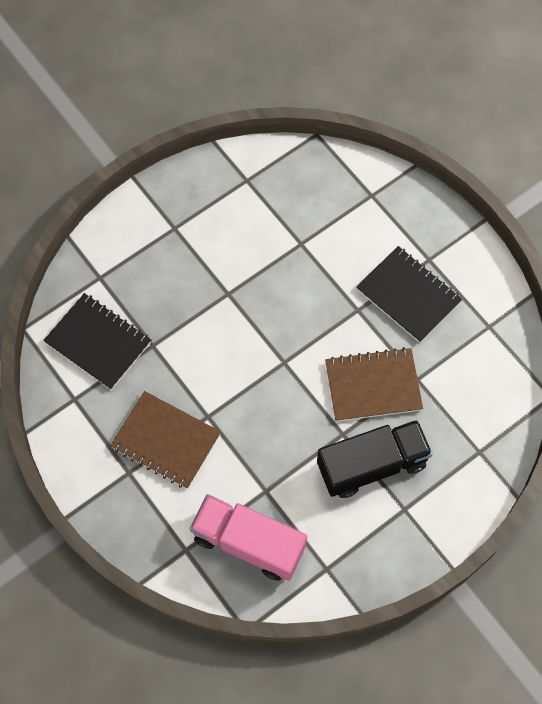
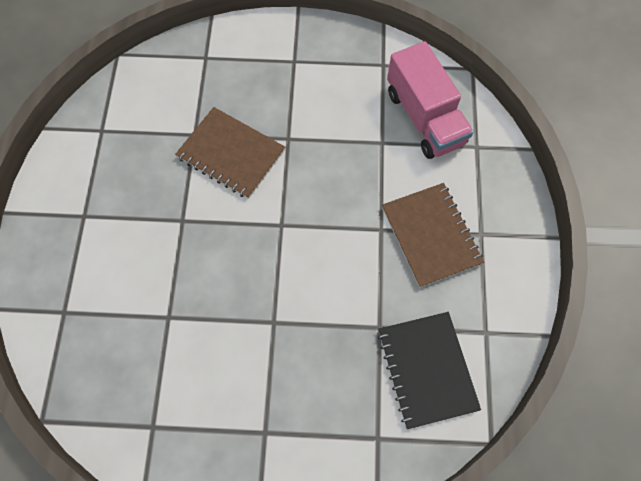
camera: 140 degrees left, 0 degrees up
(372, 465) = (287, 103): black truck -> none
(408, 295) = (131, 200): black notebook -> none

